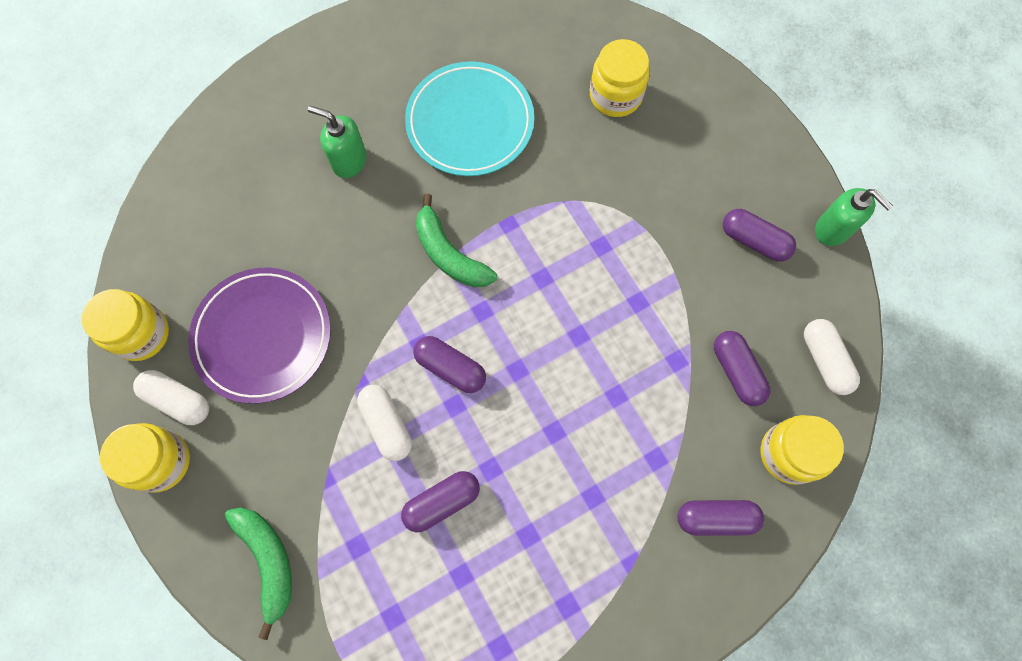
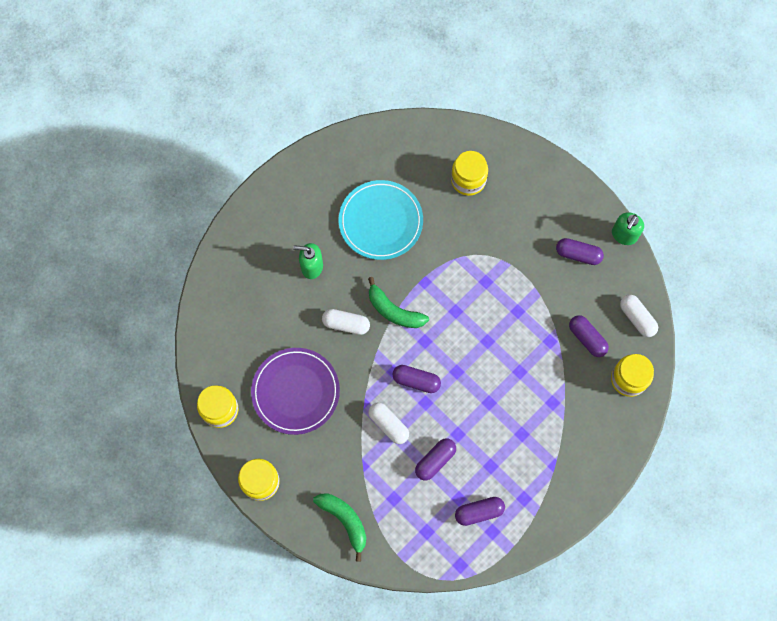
camera: 15 degrees left, 0 degrees up
(178, 400) = (257, 443): white capsule -> white capsule (346, 324)
(716, 518) = (595, 427): purple capsule -> purple capsule (479, 512)
(832, 229) = (624, 235): green soap dispenser -> green soap dispenser turned 90 degrees clockwise

